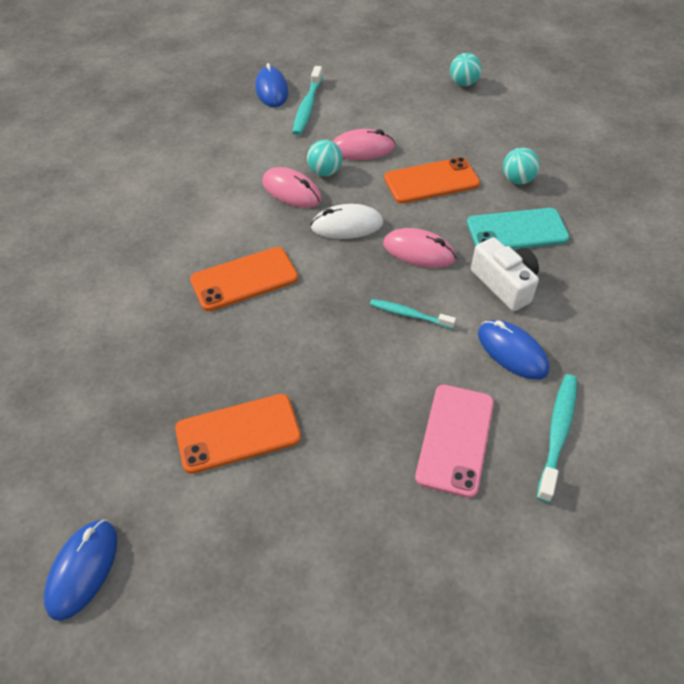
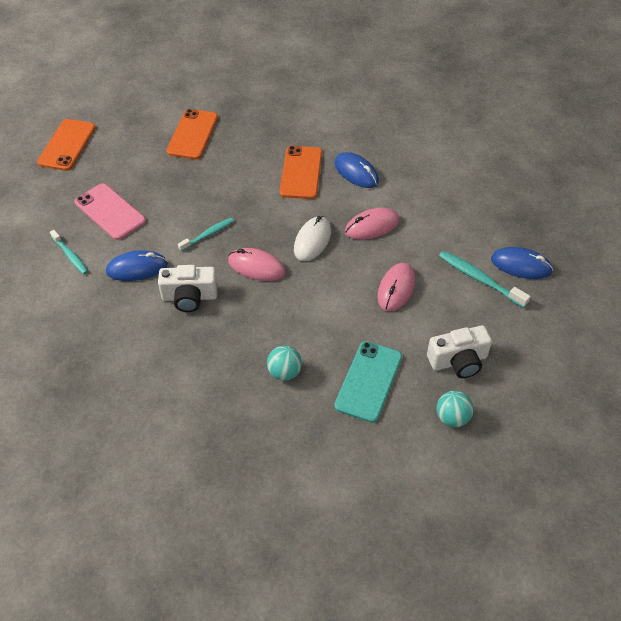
camera: 120 degrees right, 0 degrees up
(83, 569) = (170, 71): blue mouse -> blue mouse (356, 172)
(324, 172) = (381, 253): turquoise ball -> none
(408, 94) = (458, 361): none -> white camera
(419, 251) = (256, 267): pink mouse -> pink mouse turned 60 degrees clockwise
(431, 181) = (324, 313): orange phone -> orange phone (67, 145)
(517, 230) = (231, 335): turquoise phone -> turquoise phone (369, 381)
(557, 434) = (70, 255): turquoise toothbrush -> turquoise toothbrush, size x0.66

